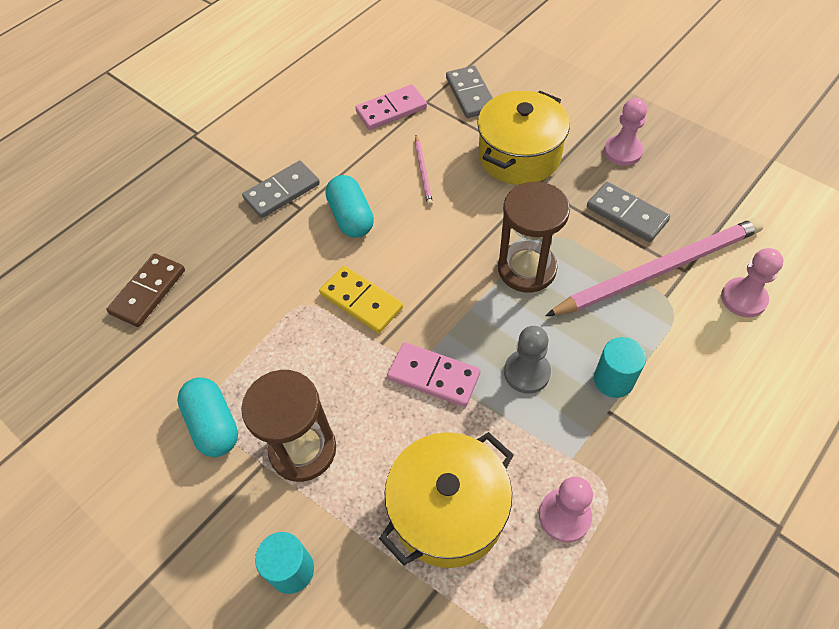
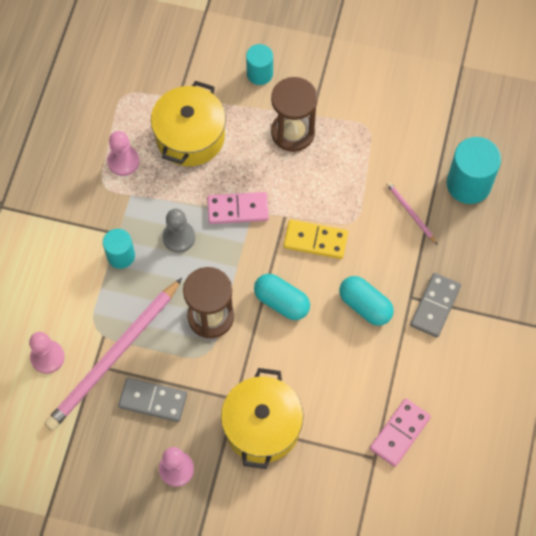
camera: 150 degrees right, 10 degrees up
(148, 292) = (468, 184): brown domino -> turquoise cylinder
(214, 424) = (356, 123): turquoise capsule -> turquoise capsule (281, 302)
(423, 172) = (334, 374): pink pencil -> pink pencil (410, 213)
(470, 94) = (338, 484): grey domino -> none

